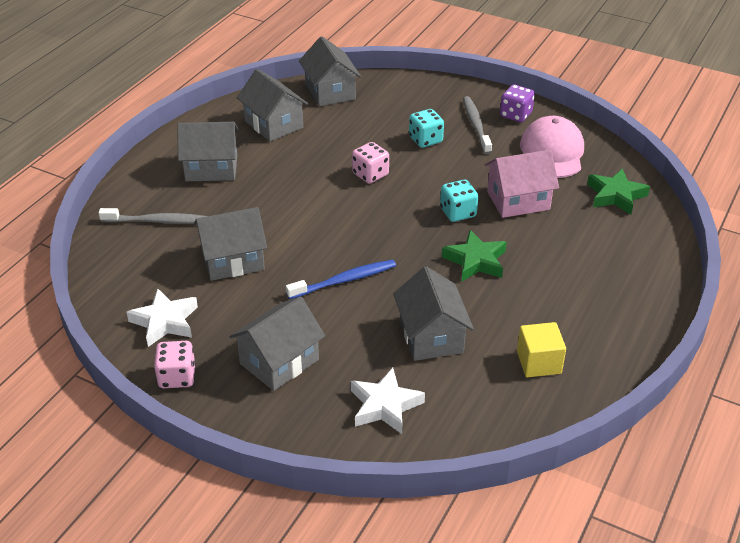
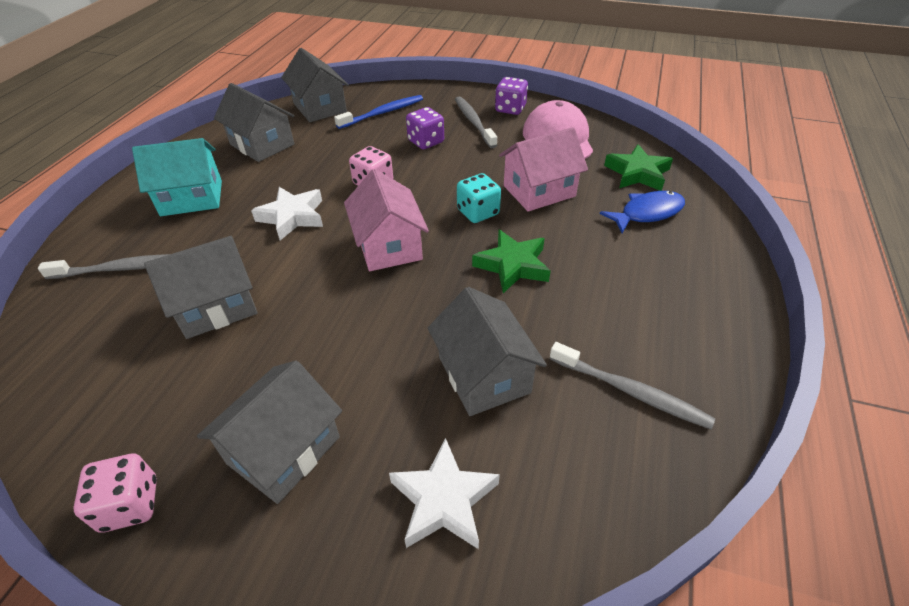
camera: 10 degrees left, 5 degrees up
(165, 322) = (119, 411): white star -> white star (292, 217)
(211, 168) = (192, 198): grey house -> turquoise house
(344, 280) = (360, 313): blue toothbrush -> blue toothbrush (382, 113)
(375, 231) = (389, 246): none -> pink house
(425, 140) = (426, 142): turquoise dice -> purple dice
(538, 362) = (630, 391): yellow cube -> grey toothbrush
(609, 233) = (647, 213): none -> blue fish

